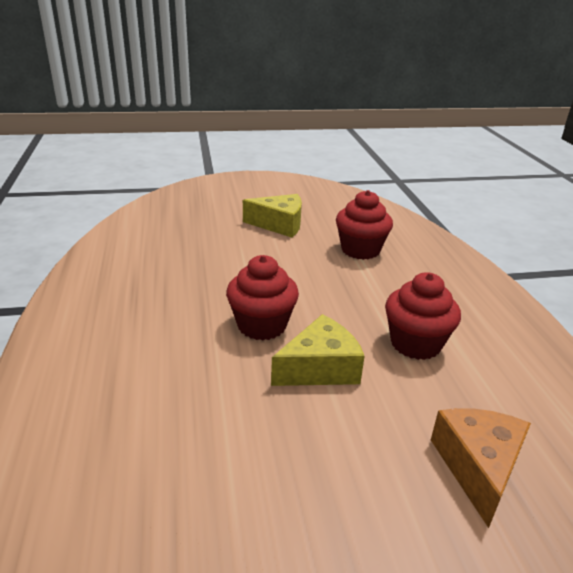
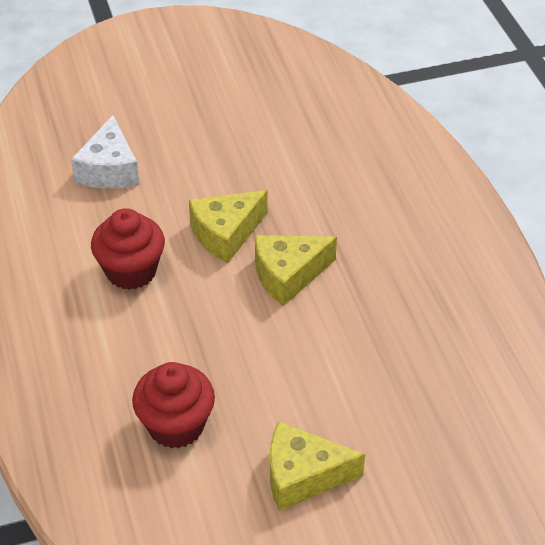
camera: 175 degrees right, 15 degrees up
(262, 325) = (288, 275): red cupcake -> yellow cheese
(478, 467) = (109, 170): orange cheese -> white cheese

